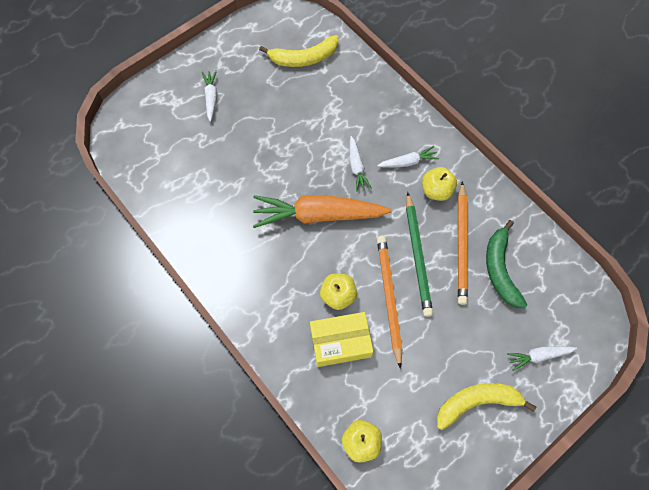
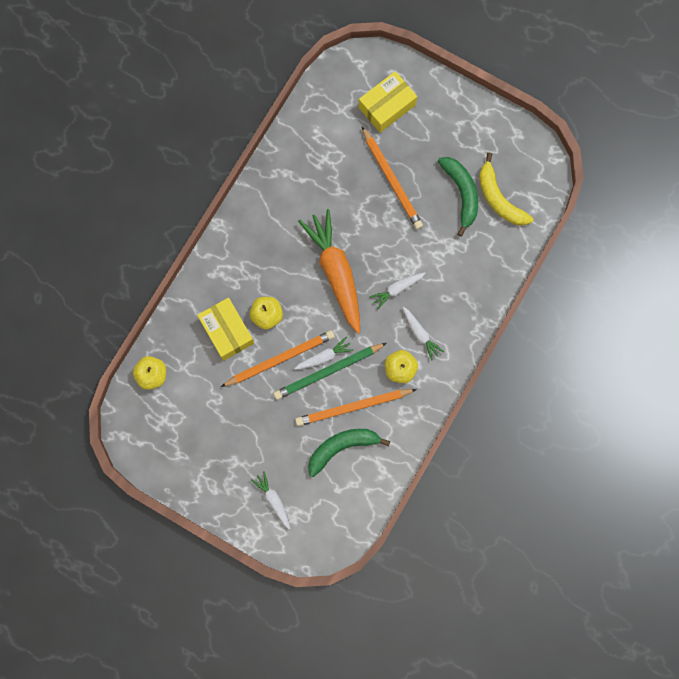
camera: 70 degrees right, 10 degrees up
(174, 116) = (387, 106): none -> yellow box
(211, 98) = (420, 131): white carrot -> white carrot (324, 357)
(247, 136) = (392, 180): none -> orange pencil
(286, 85) = (461, 193): none -> green banana
(476, 402) = (215, 458): yellow banana -> none

